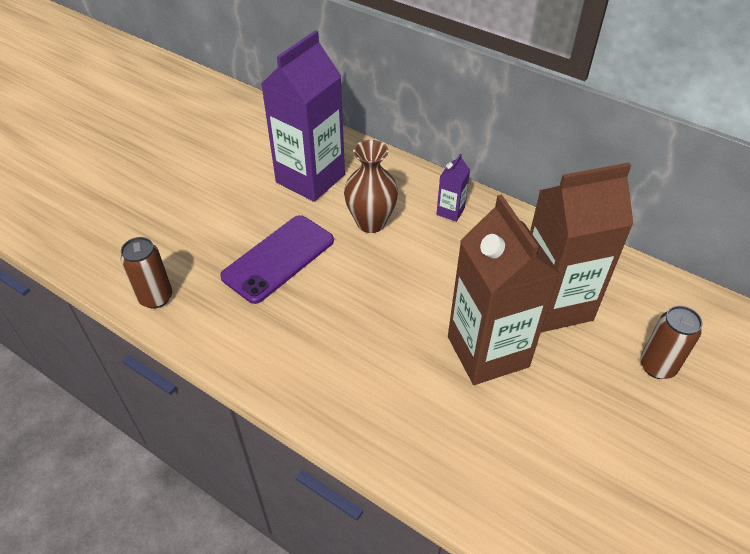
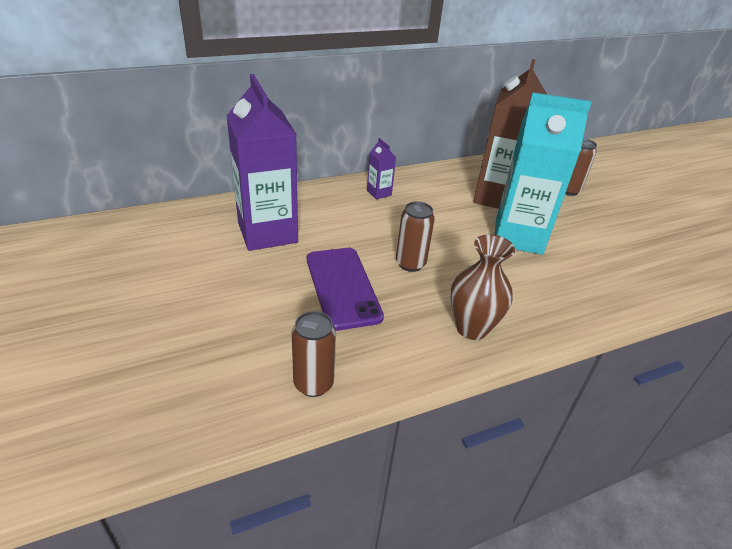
camera: 60 degrees left, 10 degrees down
(353, 286) = (410, 264): none -> brown can
(371, 222) = (352, 227): brown vase -> brown vase (471, 328)
(488, 351) = (518, 237): brown carton -> turquoise carton

